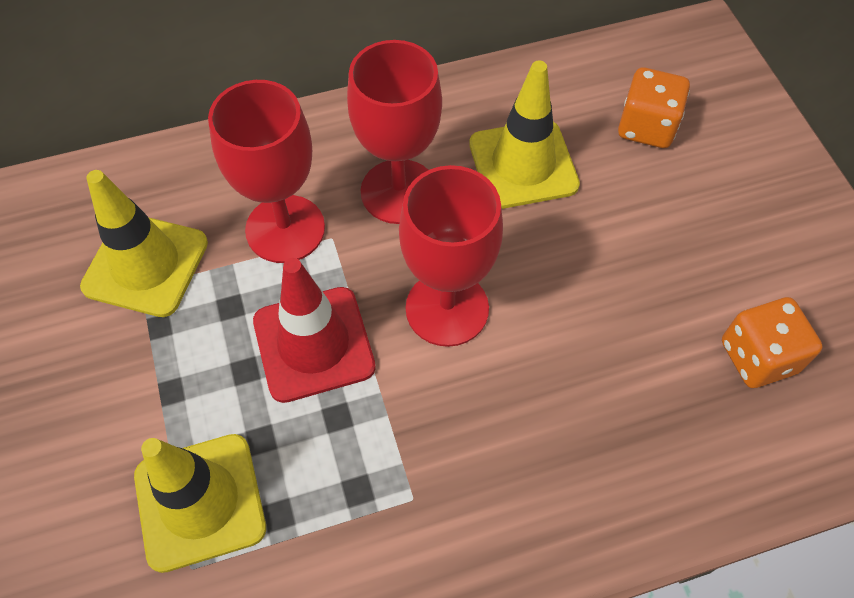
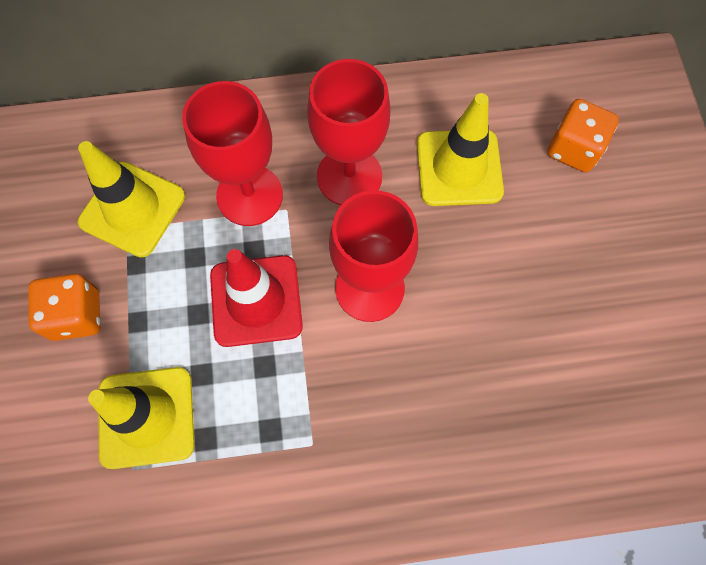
camera: 10 degrees right, 10 degrees up
(758, 357) = (620, 374): orange dice -> orange dice (76, 315)

